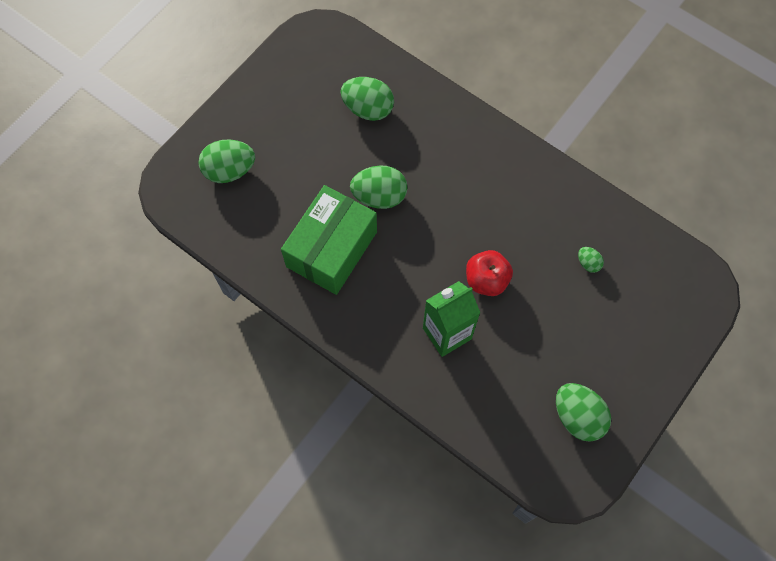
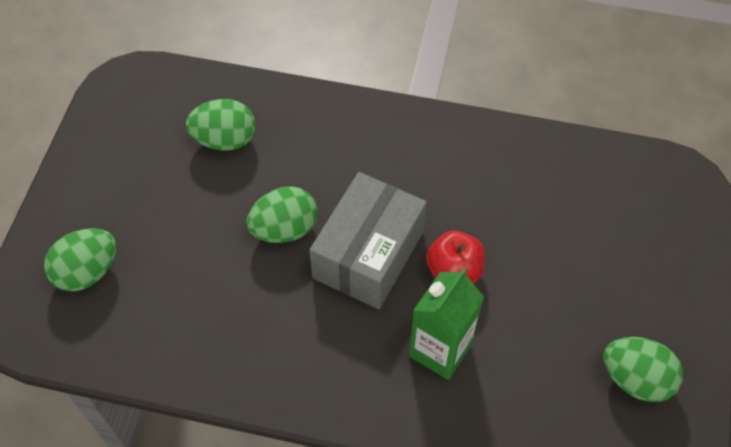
camera: 25 degrees left, 10 degrees down
(331, 249) = (256, 311): green box -> none
(430, 241) = (368, 254): none -> grey box
(588, 263) = (554, 207): green egg -> none

